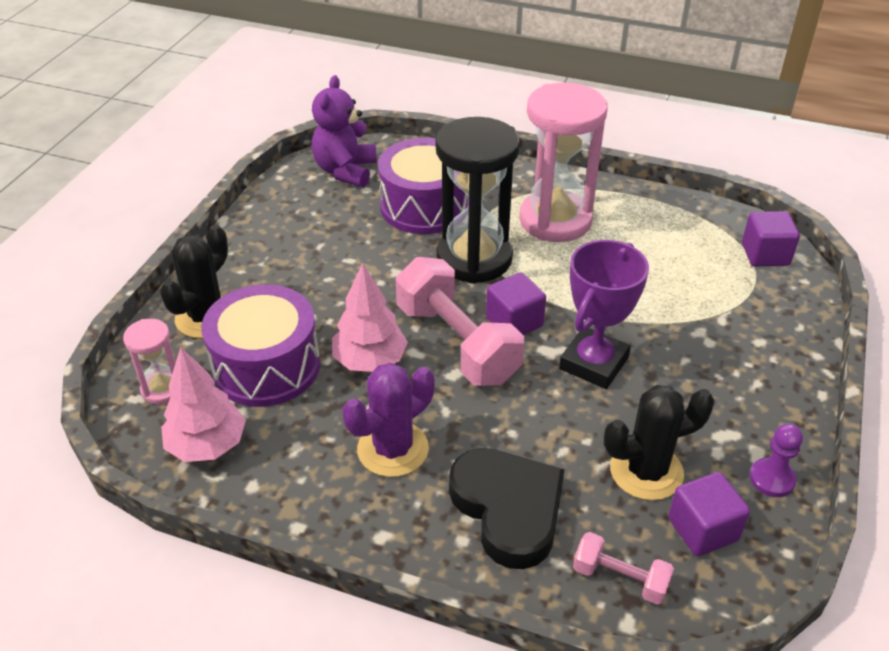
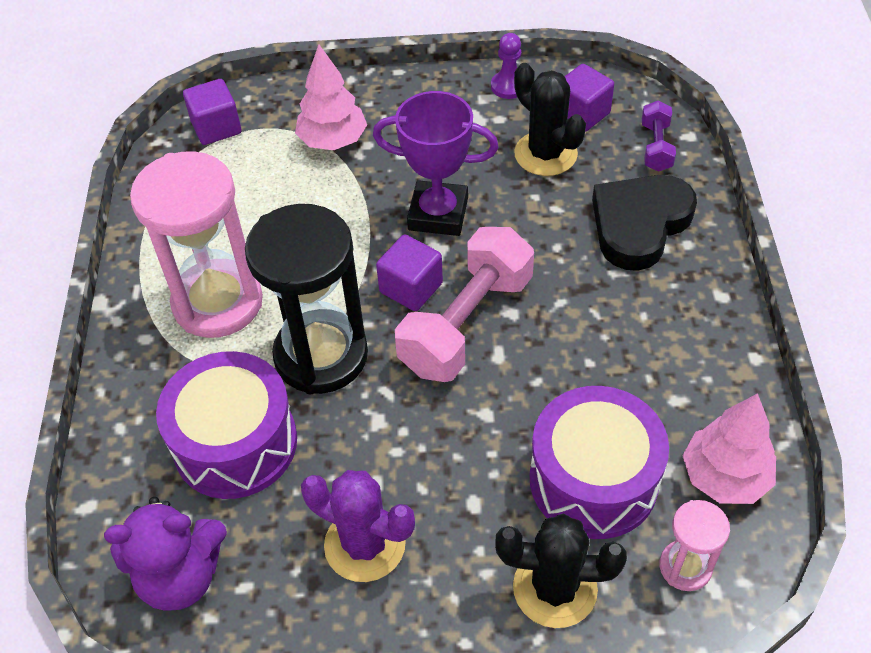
camera: 110 degrees left, 10 degrees up
(370, 361) = (532, 387): pink tree -> pink tree (333, 141)
(393, 449) = (630, 323): purple cactus -> purple cactus (365, 544)
(620, 578) = (656, 147): pink dumbbell -> purple dumbbell

